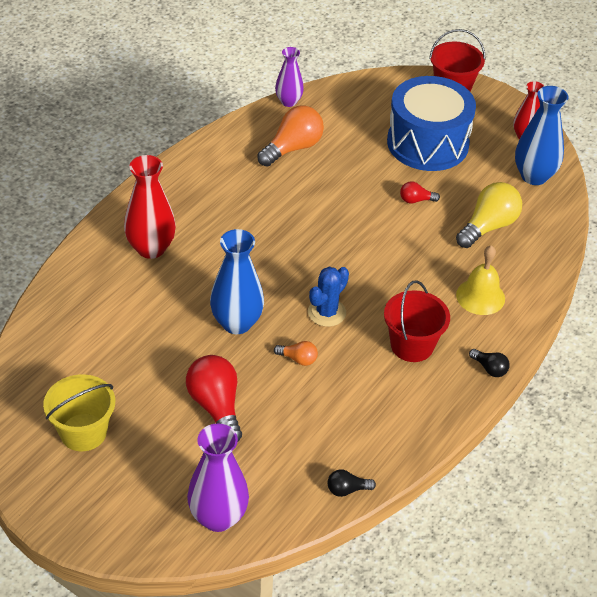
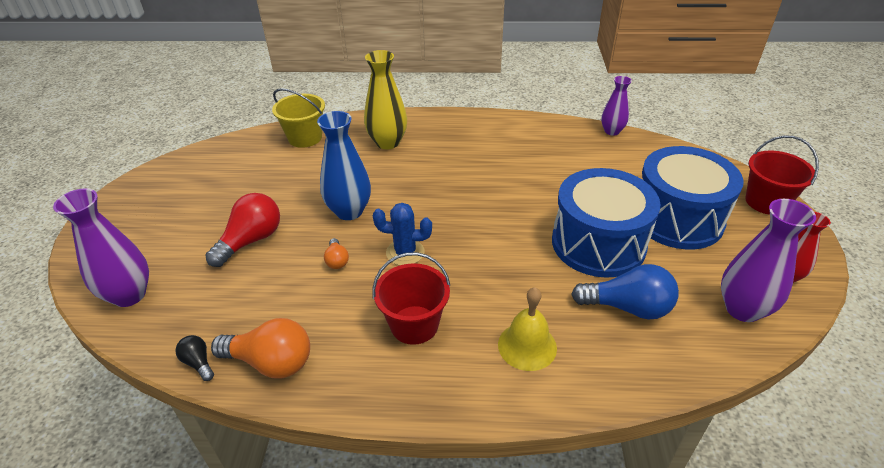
camera: 60 degrees right, 5 degrees down
(83, 432) = (186, 192): yellow bucket -> yellow bucket (305, 138)
(151, 248) = (387, 142): red vase -> yellow vase
(292, 148) = (566, 154): orange light bulb -> orange light bulb (271, 362)
(416, 200) = (598, 243): red light bulb -> blue drum
(488, 226) = (628, 307): yellow light bulb -> blue light bulb
(489, 368) = (434, 401): black light bulb -> none
(534, 176) = (742, 309): blue vase -> purple vase

